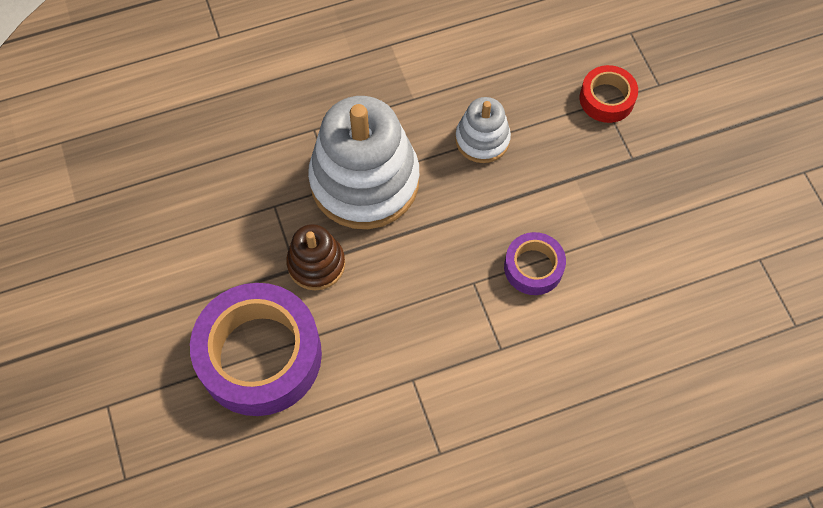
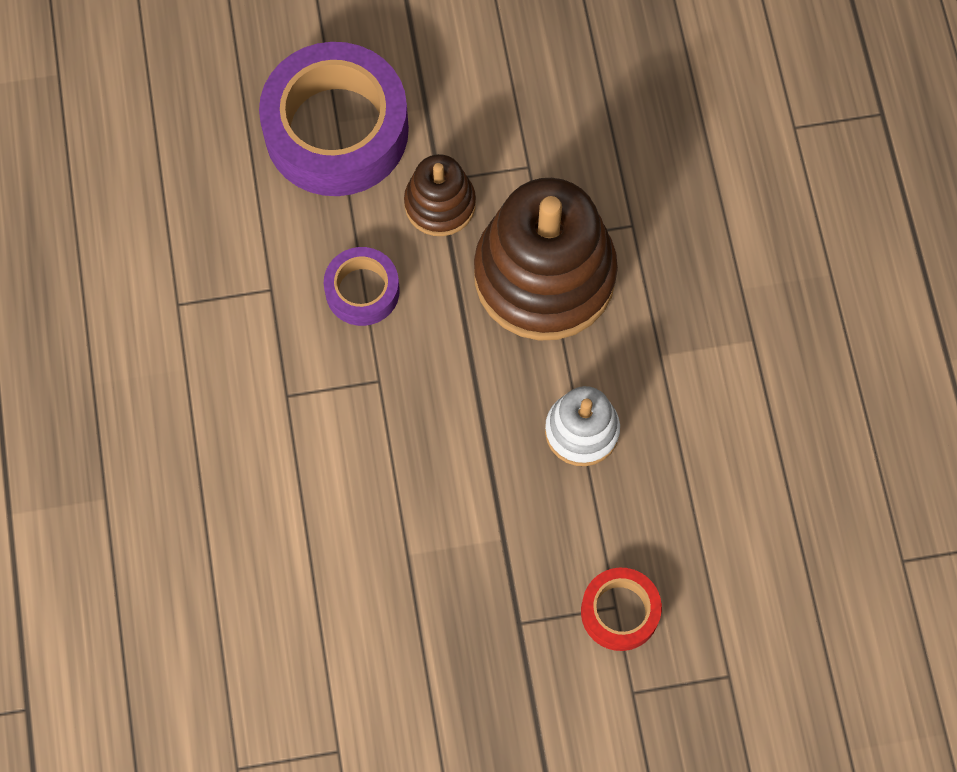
camera: 100 degrees right, 5 degrees up
(364, 181) = (544, 275): white stacking toy -> brown stacking toy
(533, 267) = (384, 456): purple tape -> purple tape (362, 291)

